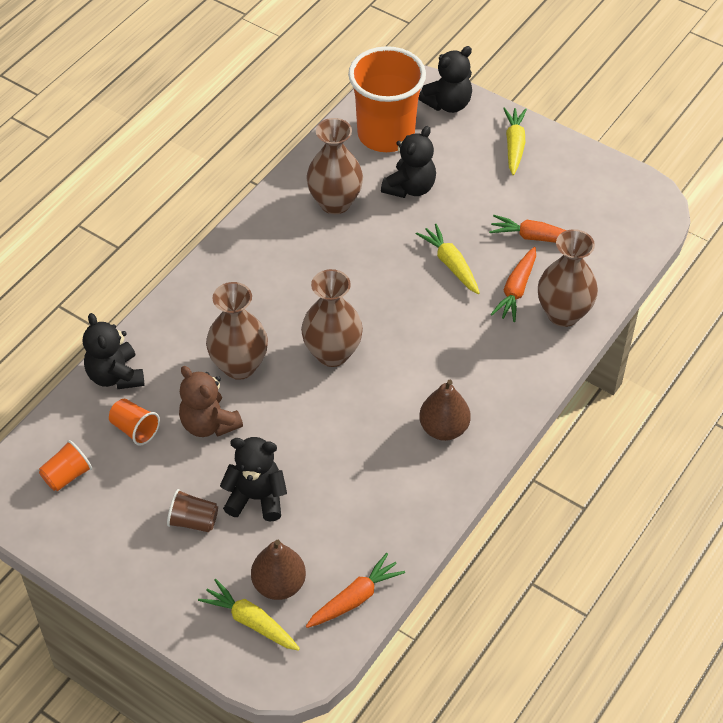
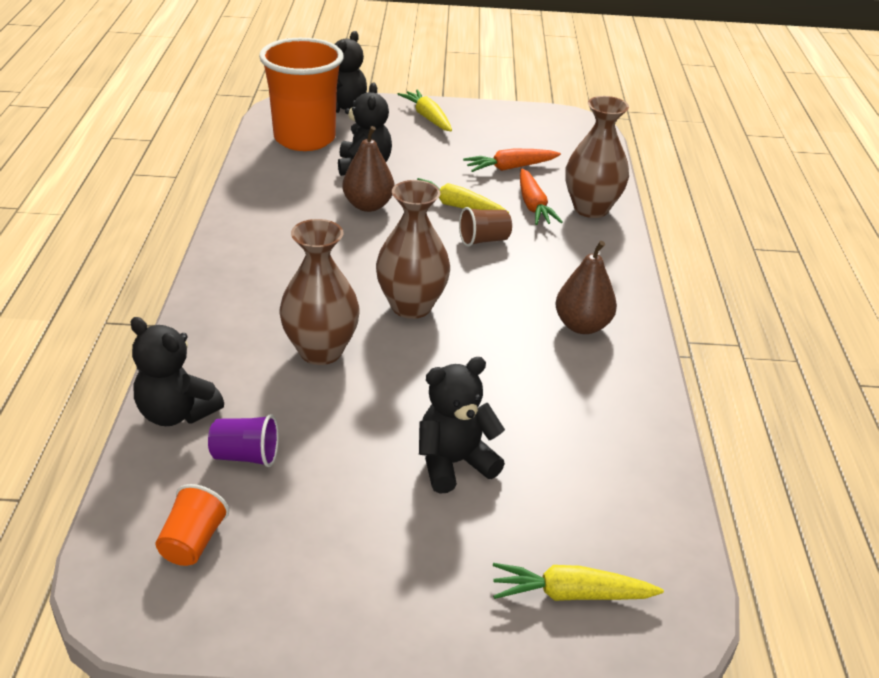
camera: 35 degrees left, 15 degrees down
(135, 429) = (246, 456): orange cup -> purple cup
(193, 521) = (402, 519): brown cup -> brown cup (484, 240)
(209, 424) = (333, 415): brown teddy bear -> none
(279, 584) = (564, 538): brown pear -> brown pear (368, 205)
(335, 203) = (301, 195): brown vase -> none
(355, 598) = (657, 512): orange carrot -> none

